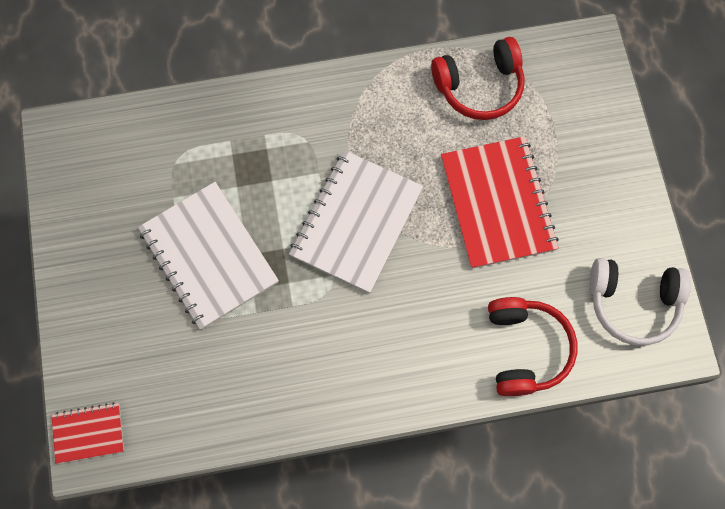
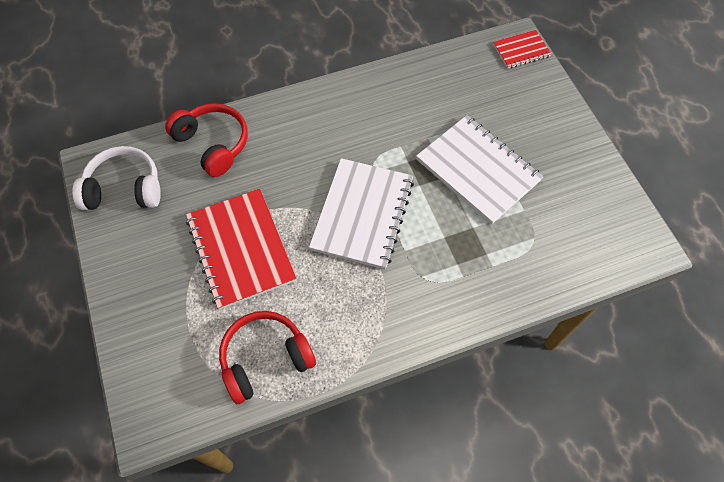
camera: 170 degrees right, 10 degrees down
(525, 349) = (213, 144): red headphones -> red headphones turned 150 degrees clockwise

